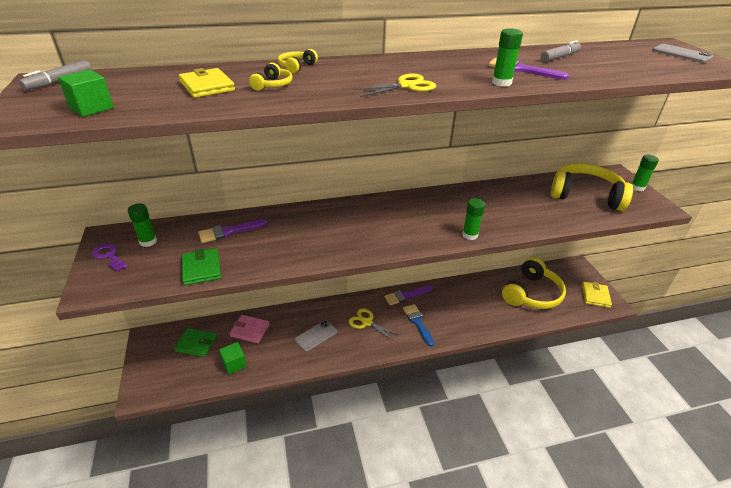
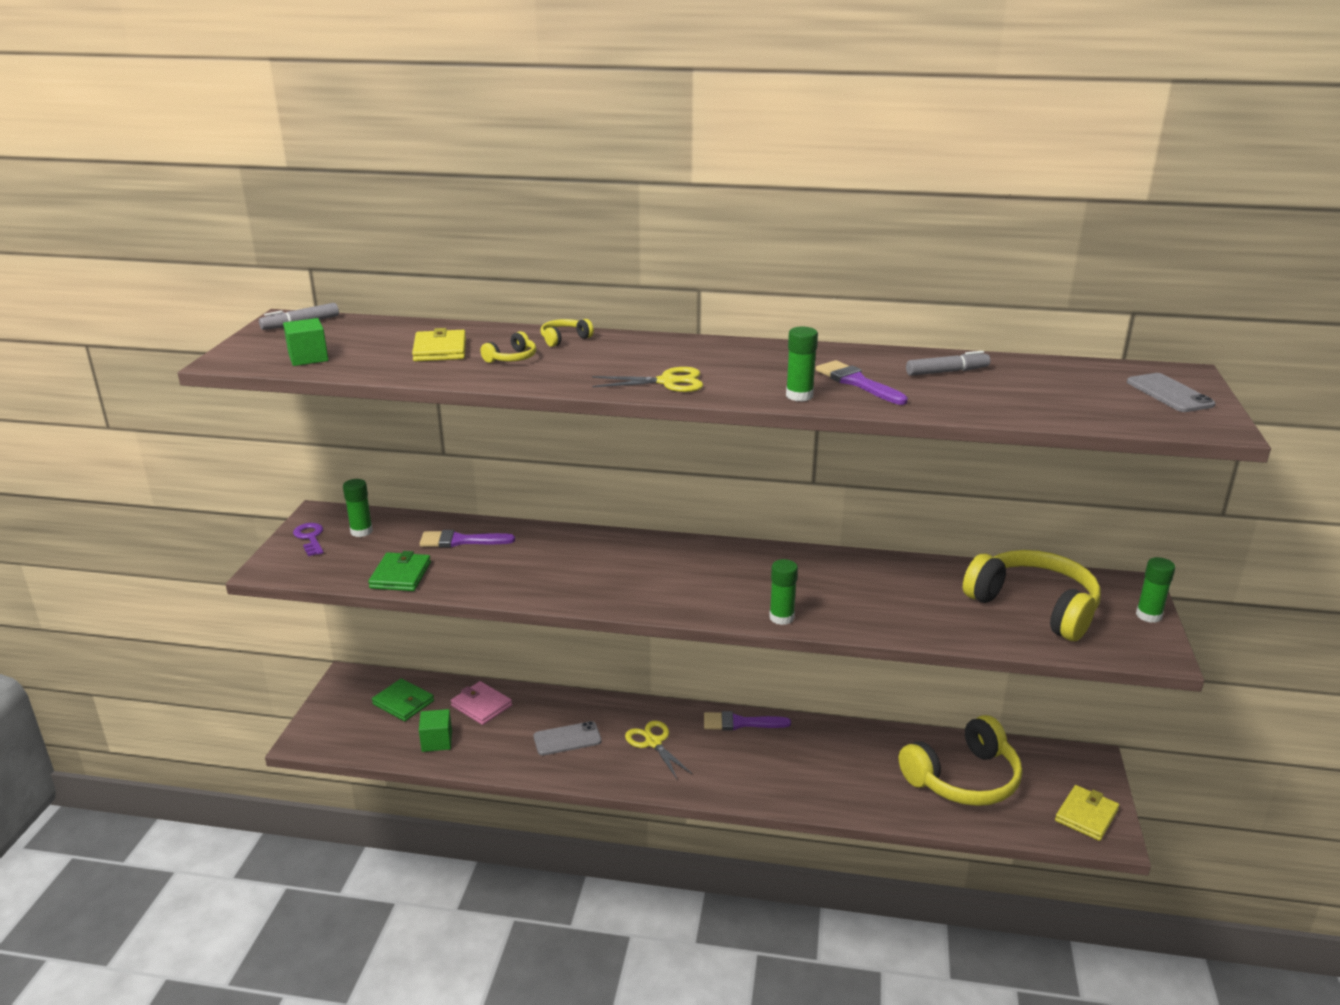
camera: 25 degrees right, 10 degrees down
(418, 322) = (732, 765): blue brush -> none

